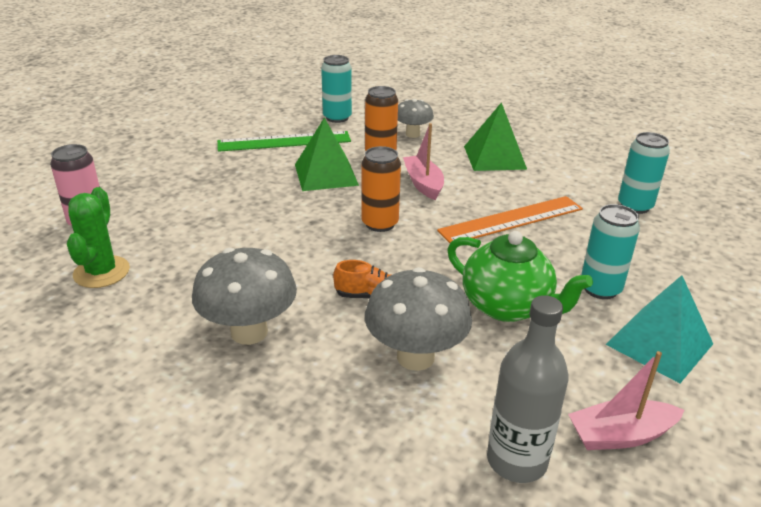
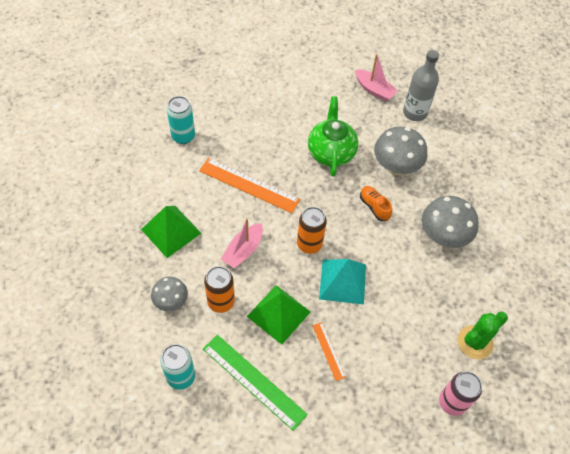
camera: 130 degrees left, 25 degrees up
(250, 183) = (328, 351): none -> orange ruler
(600, 289) = (284, 124): turquoise can -> none
(659, 344) = (308, 93): turquoise pyramid -> turquoise pyramid (342, 281)

